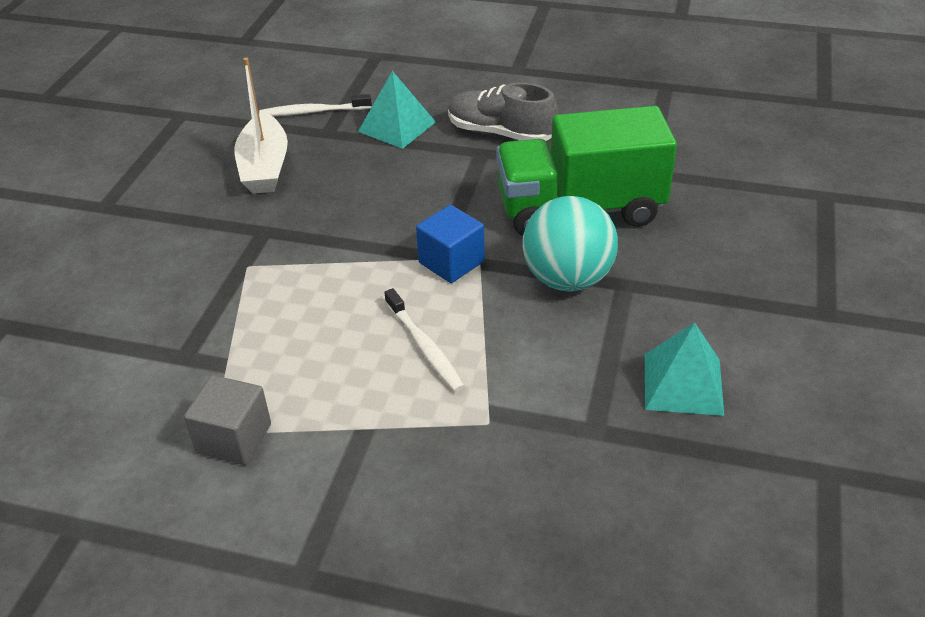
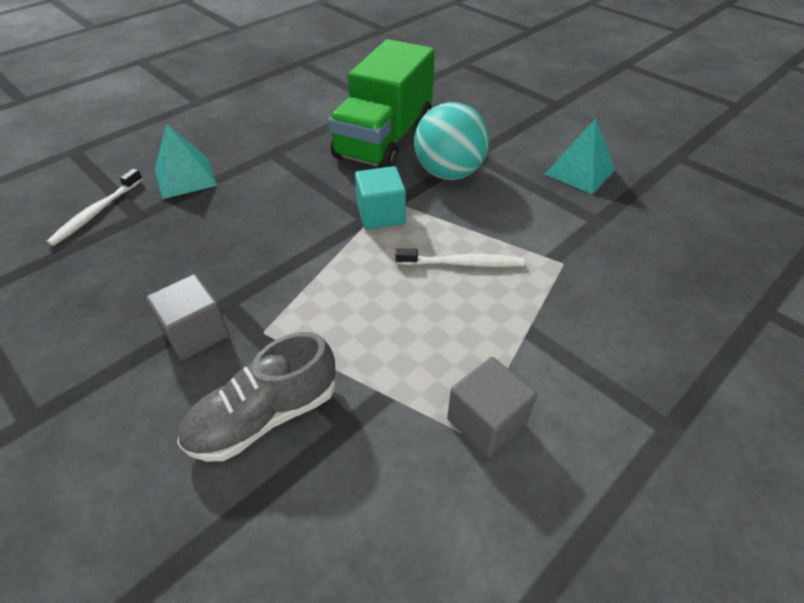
camera: 60 degrees left, 5 degrees up
(223, 233) = (196, 333): none -> grey cube
(264, 167) = (133, 270): white boat -> none
(451, 262) = (381, 214): blue cube -> turquoise cube
(500, 133) = (262, 136): grey shoe -> grey shoe (264, 417)

